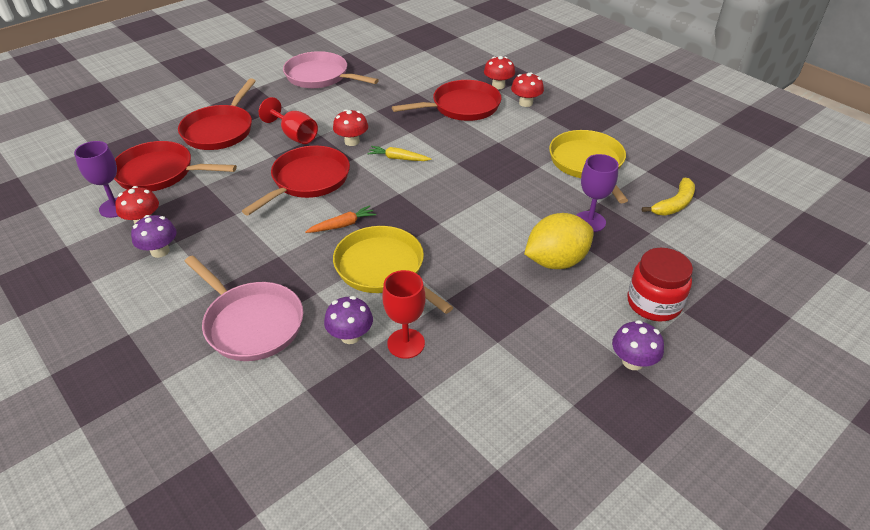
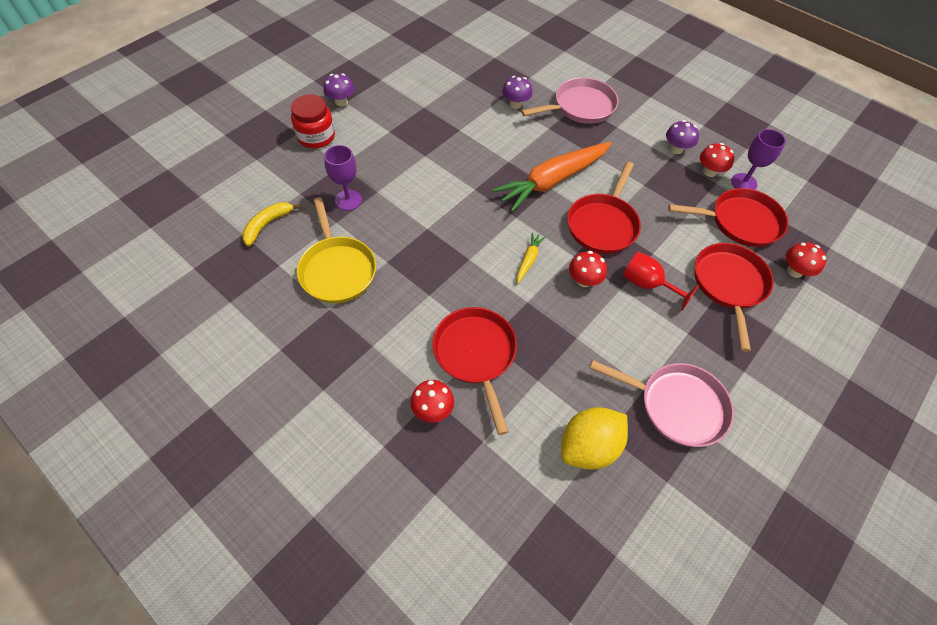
camera: 170 degrees right, 15 degrees up
(251, 323) = (580, 107): pink pan -> pink pan turned 120 degrees clockwise
(342, 225) = (552, 181): orange carrot -> orange carrot, size x2.38
(383, 269) = (508, 147): yellow pan -> none
(398, 158) = (528, 260): yellow carrot -> yellow carrot turned 75 degrees counterclockwise
(406, 343) = (480, 102): red goblet -> none
(462, 107) = (476, 355): red pan -> red pan turned 105 degrees clockwise
(525, 103) = (396, 372): red mushroom -> red mushroom (795, 271)
(556, 261) = (381, 163): yellow lemon -> yellow lemon (588, 447)

